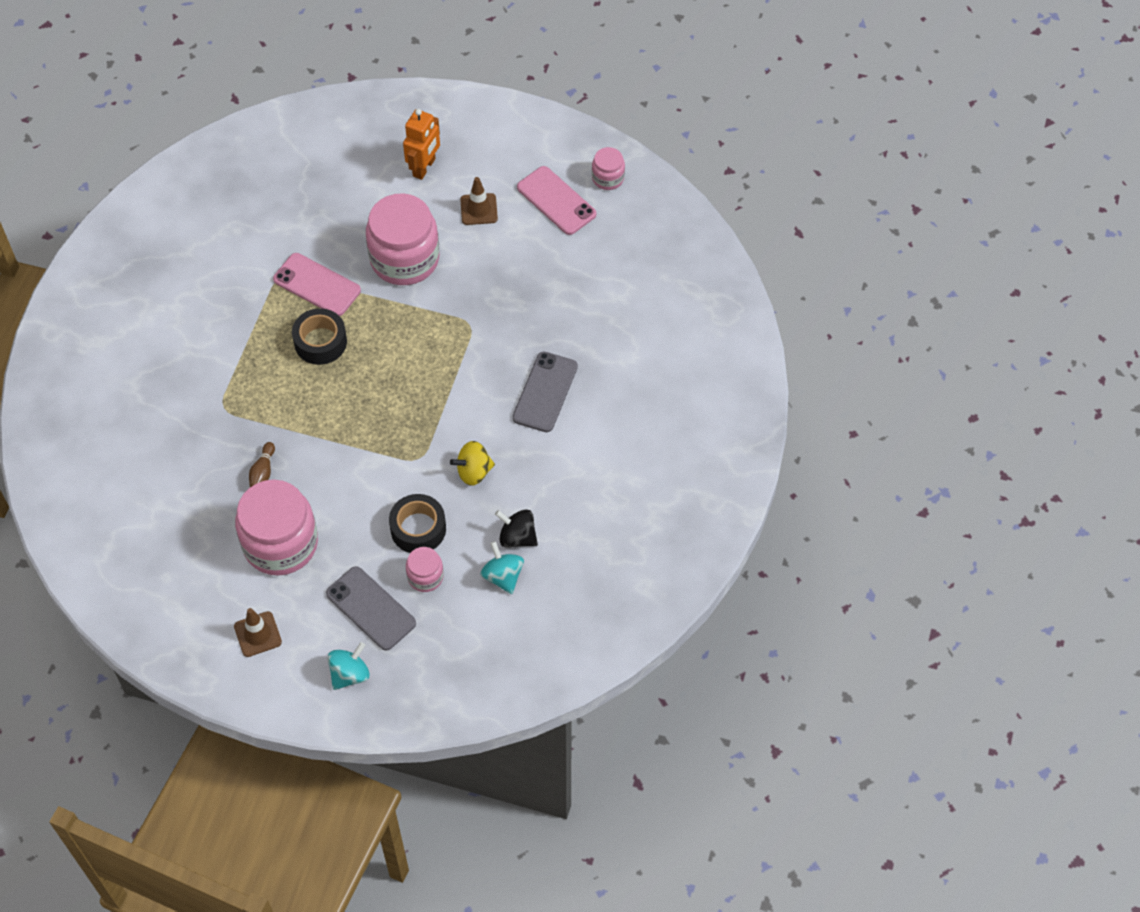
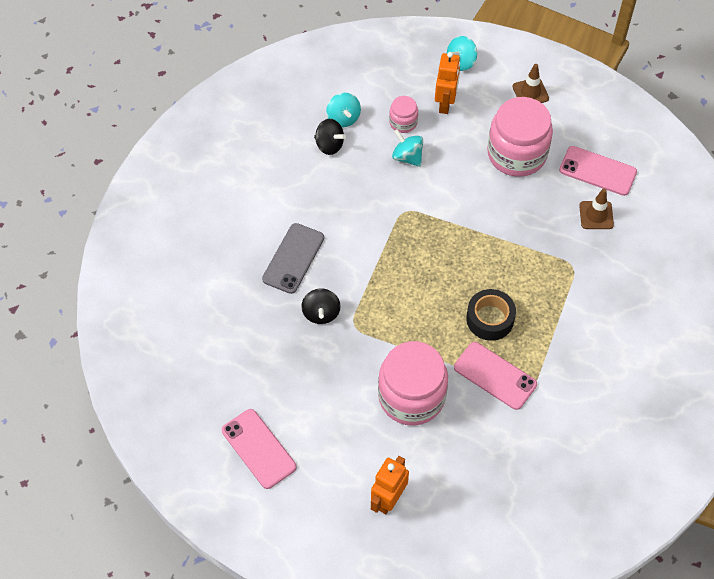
camera: 175 degrees left, 0 degrees up
(181, 528) = (597, 171): none -> pink phone
(263, 472) = (534, 210): brown bowling pin -> none
(371, 608) = (445, 103): grey phone -> orange robot
(418, 529) = (407, 157): black tape -> turquoise spinning top
(473, 472) = (360, 197): yellow spinning top -> none
(479, 209) = (336, 445): brown traffic cone -> brown traffic cone (596, 215)
(507, 334) = (321, 313): none -> black spinning top
(608, 178) = (203, 471): pink jar -> none

